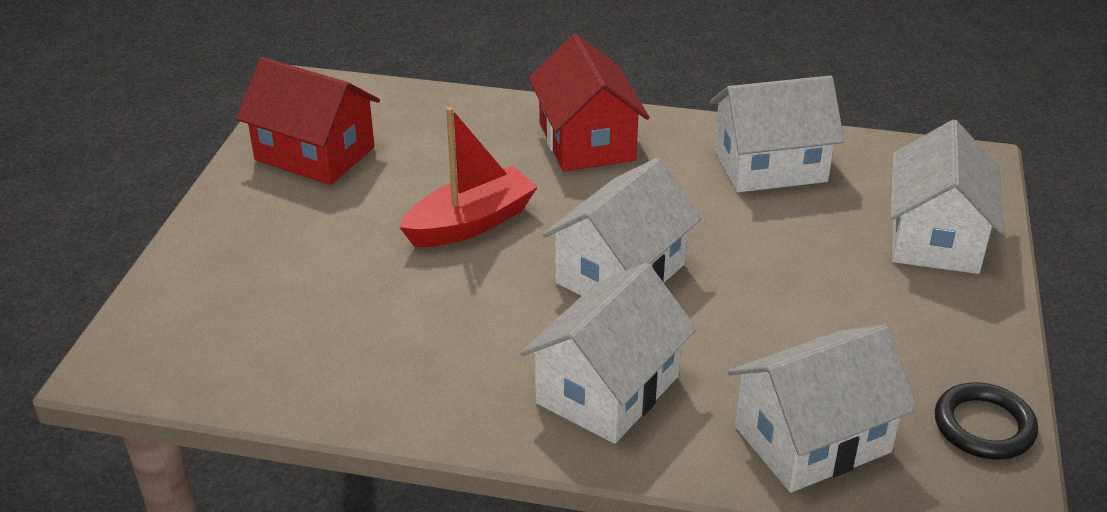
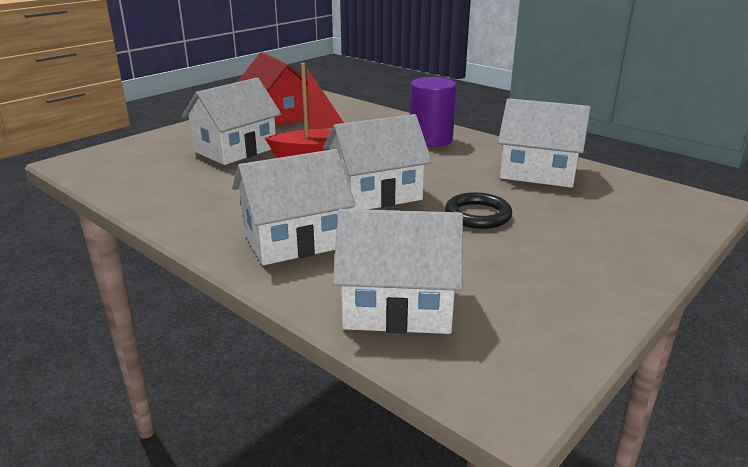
camera: 30 degrees right, 10 degrees down
(587, 141) = (431, 139): red house -> purple cylinder
(935, 237) = (627, 232): white house -> white house (235, 149)
(984, 426) = (549, 345): black ring -> black ring (478, 215)

